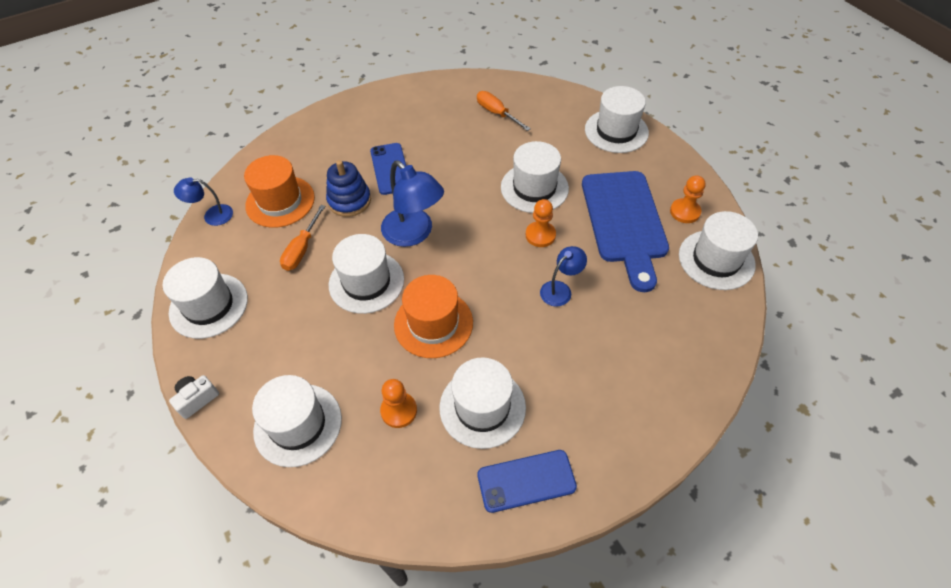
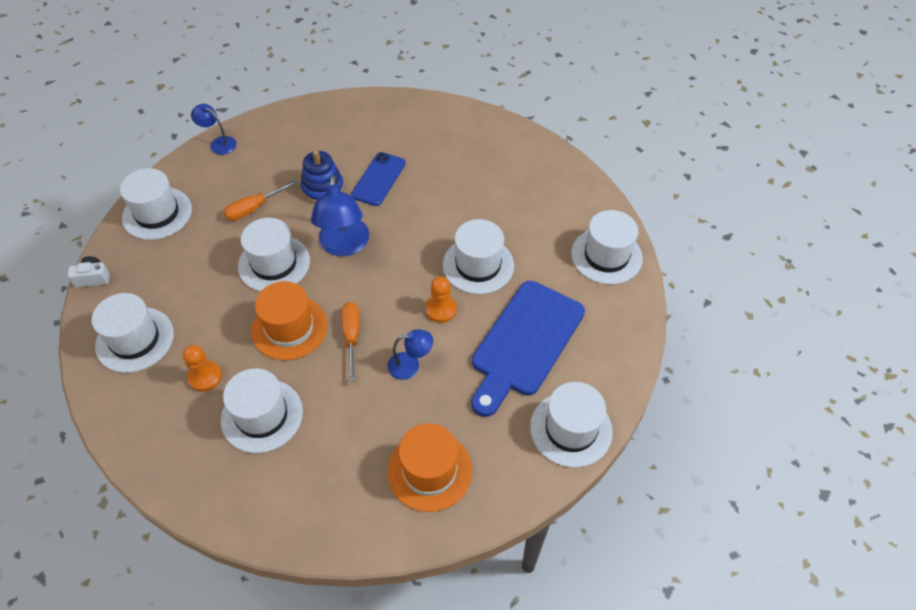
camera: 35 degrees right, 0 degrees up
(280, 201) = (274, 159): orange hat -> orange hat (429, 471)
(497, 113) = (514, 178): orange screwdriver -> orange screwdriver (351, 336)
(526, 480) = (239, 491): blue phone -> none
(685, 212) = (589, 369): orange pawn -> none

